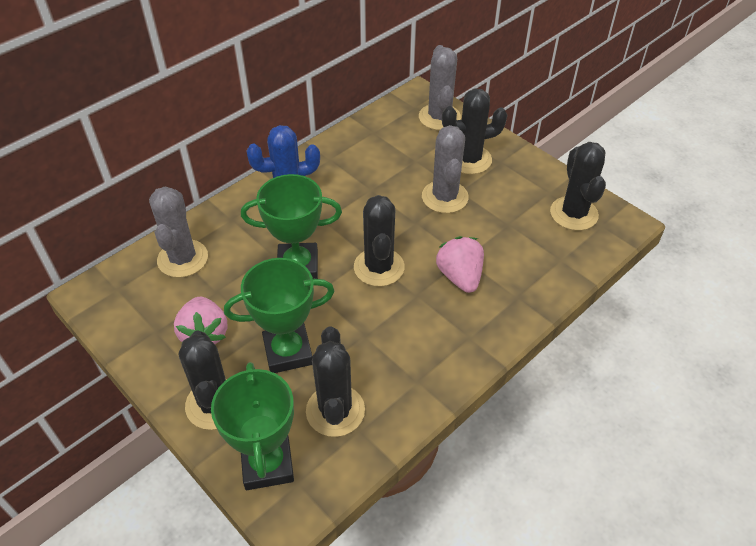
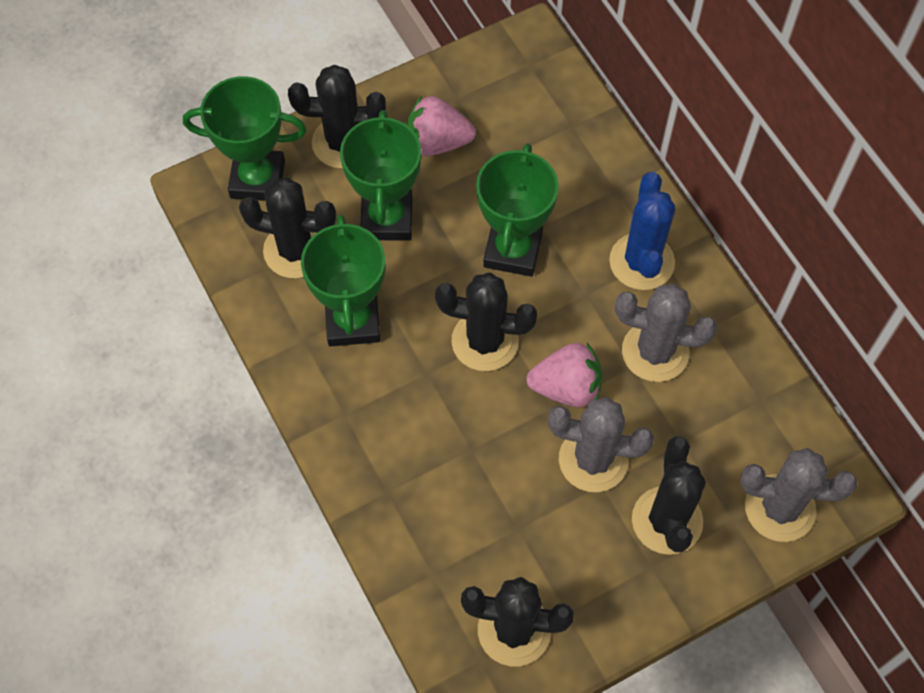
camera: 105 degrees right, 15 degrees up
(183, 259) = (560, 131): grey cactus -> grey cactus (655, 352)
(390, 352) = (352, 321): none -> green trophy
(460, 276) = (441, 433): pink strawberry -> pink strawberry (566, 387)

